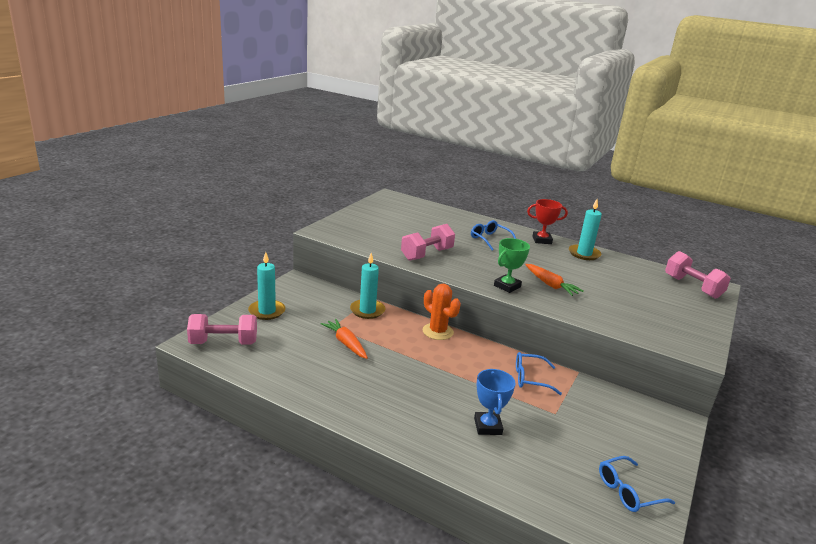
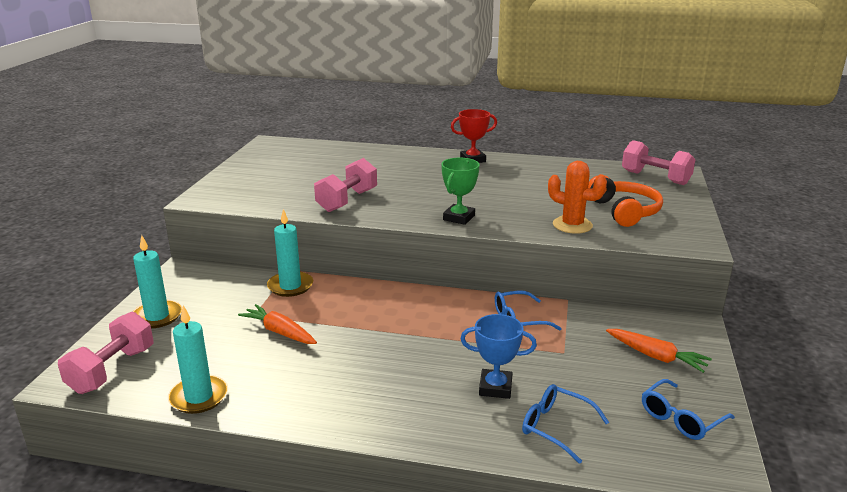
camera: 15 degrees left, 0 degrees up
(223, 343) = (112, 370): pink dumbbell -> pink dumbbell turned 45 degrees counterclockwise
(438, 331) = (388, 291): orange cactus -> orange cactus (572, 225)
(487, 426) = (495, 387): blue trophy -> blue trophy turned 60 degrees counterclockwise
(489, 239) = (413, 170): blue glasses -> blue glasses (555, 427)
(550, 285) = (506, 206): orange carrot -> orange carrot (656, 356)
(584, 254) = (526, 165): turquoise candle -> turquoise candle (199, 397)
(649, 310) = (624, 211): none -> orange headphones

